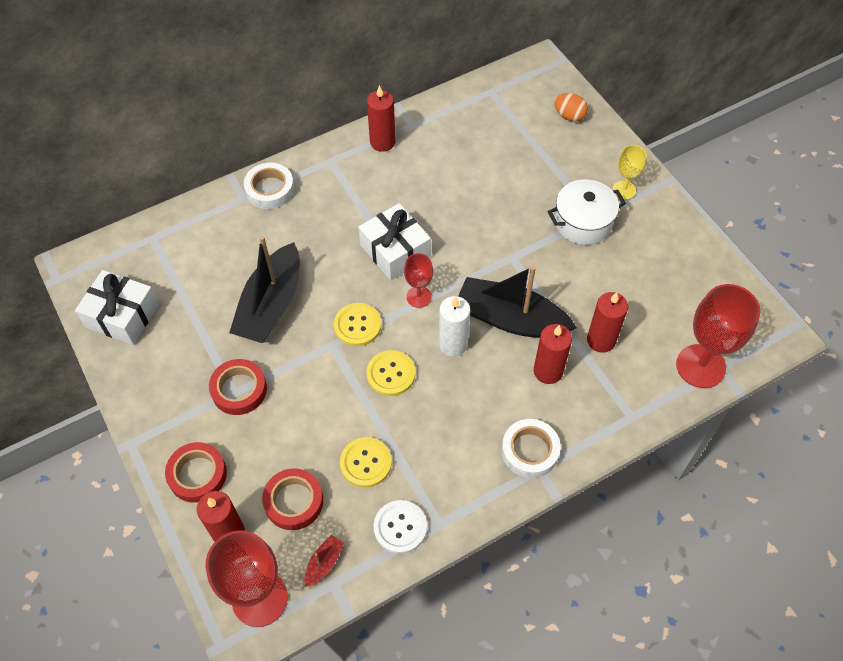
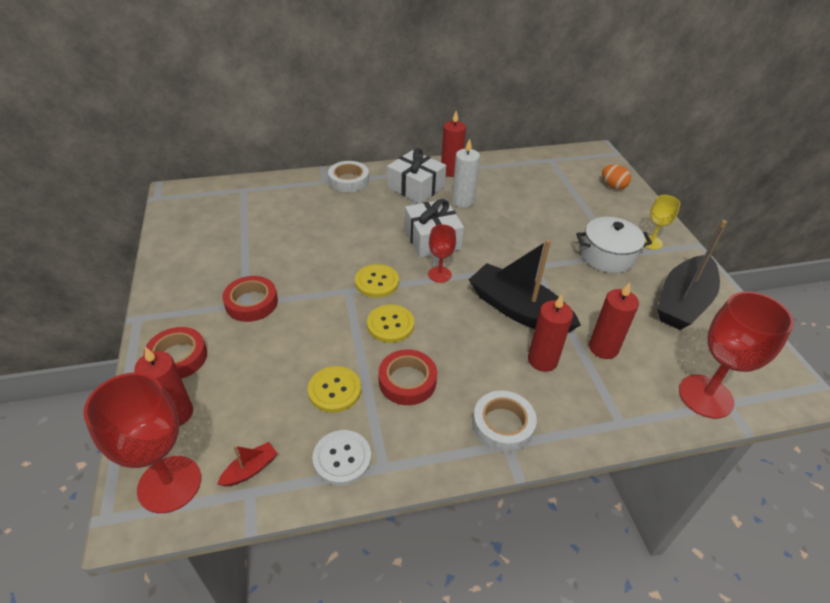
camera: 15 degrees right, 15 degrees down
(122, 316) = (189, 230): white gift -> white gift (416, 187)
(271, 305) = (311, 251): black boat -> black boat (683, 302)
(294, 501) = (250, 404): red tape -> red tape (407, 381)
(453, 344) = (457, 316): white candle -> white candle (463, 201)

